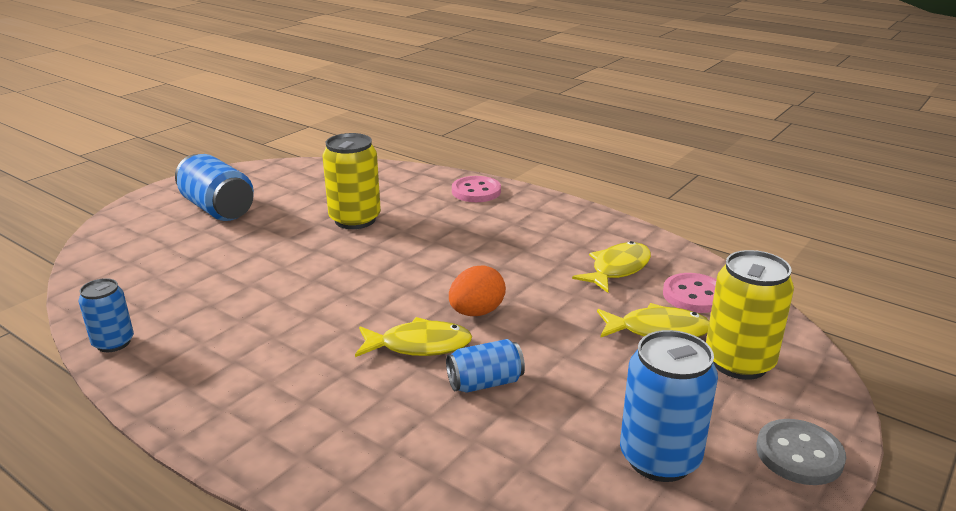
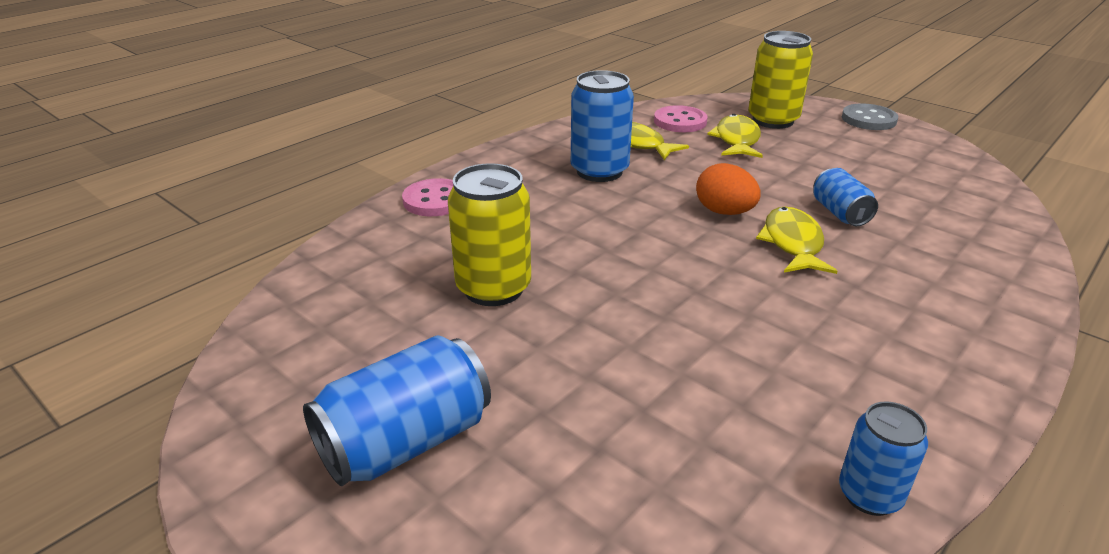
camera: 85 degrees left, 5 degrees up
(659, 458) = (898, 158): blue can -> blue can (599, 171)

